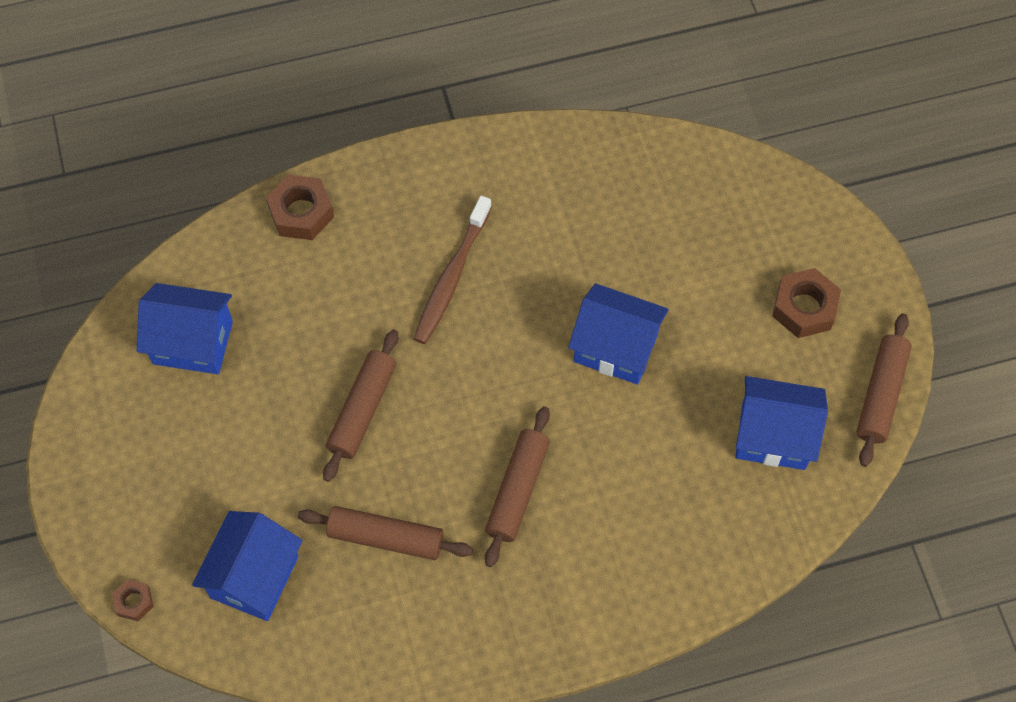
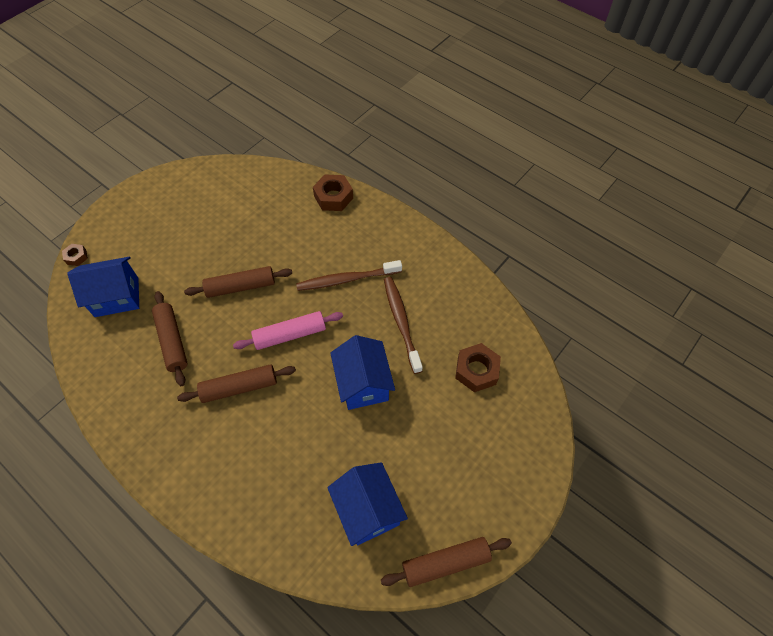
camera: 55 degrees right, 5 degrees down
(193, 342) = (231, 198): blue house -> none
(484, 390) = (290, 335): none -> pink rolling pin
(563, 255) = (401, 323): none -> brown toothbrush
(804, 308) = (470, 474): brown nut -> brown nut (476, 371)

